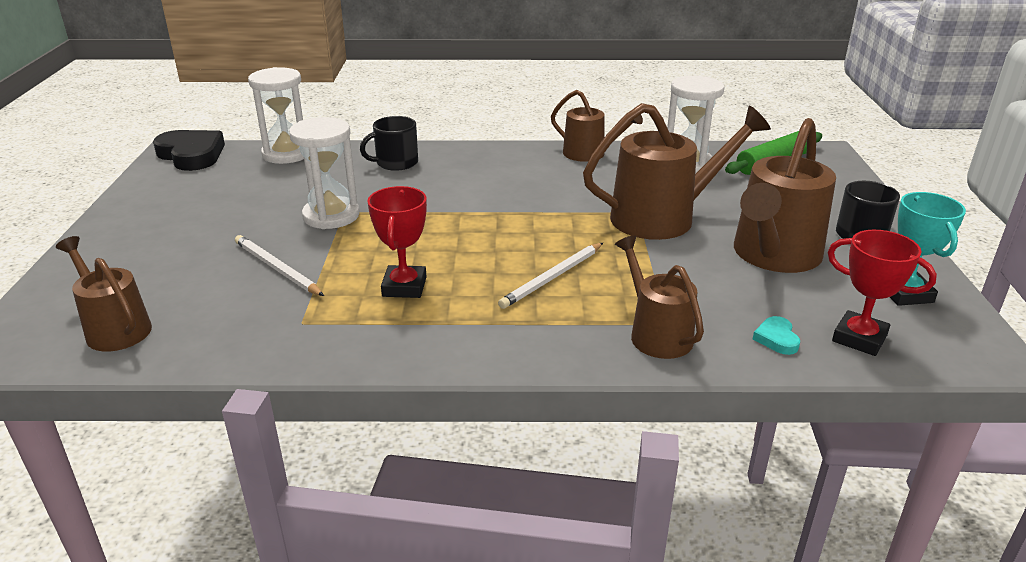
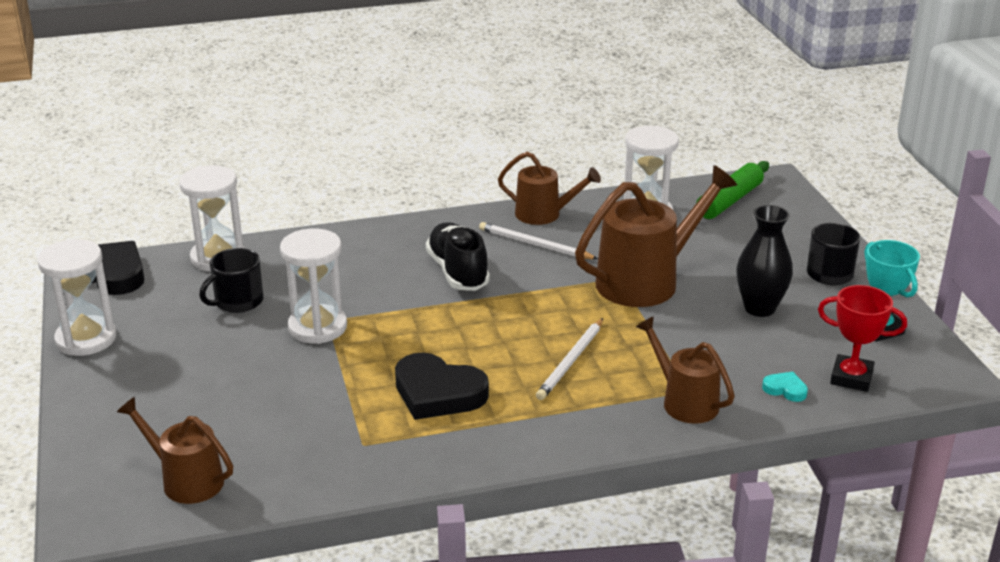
camera: 15 degrees left, 0 degrees up
(132, 199) = (86, 339): none -> white hourglass
(277, 268) = (301, 394): white pencil -> white pencil (535, 244)
(396, 163) = (346, 253): black mug -> black mug (238, 301)
(404, 287) = (438, 393): red trophy -> black heart
(485, 188) = (458, 272): none -> black shoe
(773, 256) = (759, 308): brown watering can -> black vase
(776, 339) = (785, 389): turquoise heart -> turquoise heart turned 135 degrees clockwise

